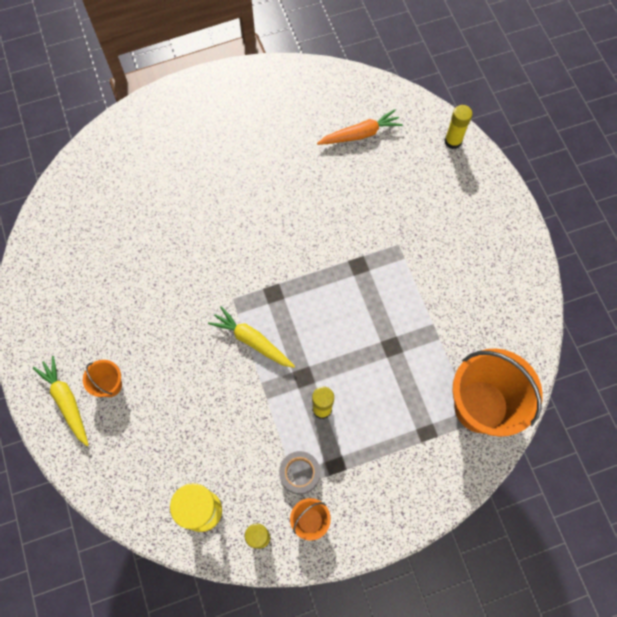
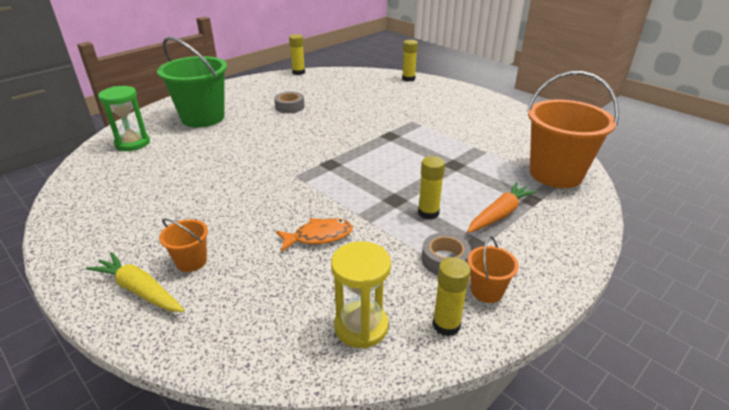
camera: 25 degrees left, 35 degrees down
(103, 175) = (132, 143): none -> green hourglass
(183, 147) = (203, 118): none -> green bucket
(216, 398) = (319, 236): none -> orange fish
(252, 341) = (330, 192): yellow carrot -> none
(281, 158) = (290, 107): none -> grey tape
(327, 71) = (298, 72): none -> yellow glue stick
(360, 134) = (342, 88): orange carrot -> orange carrot (500, 214)

